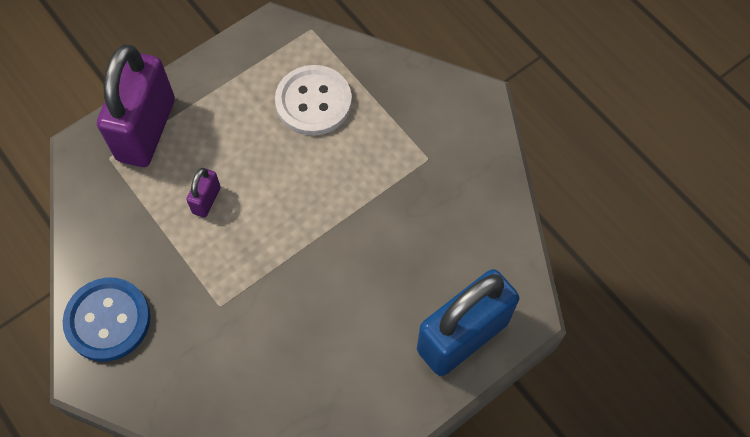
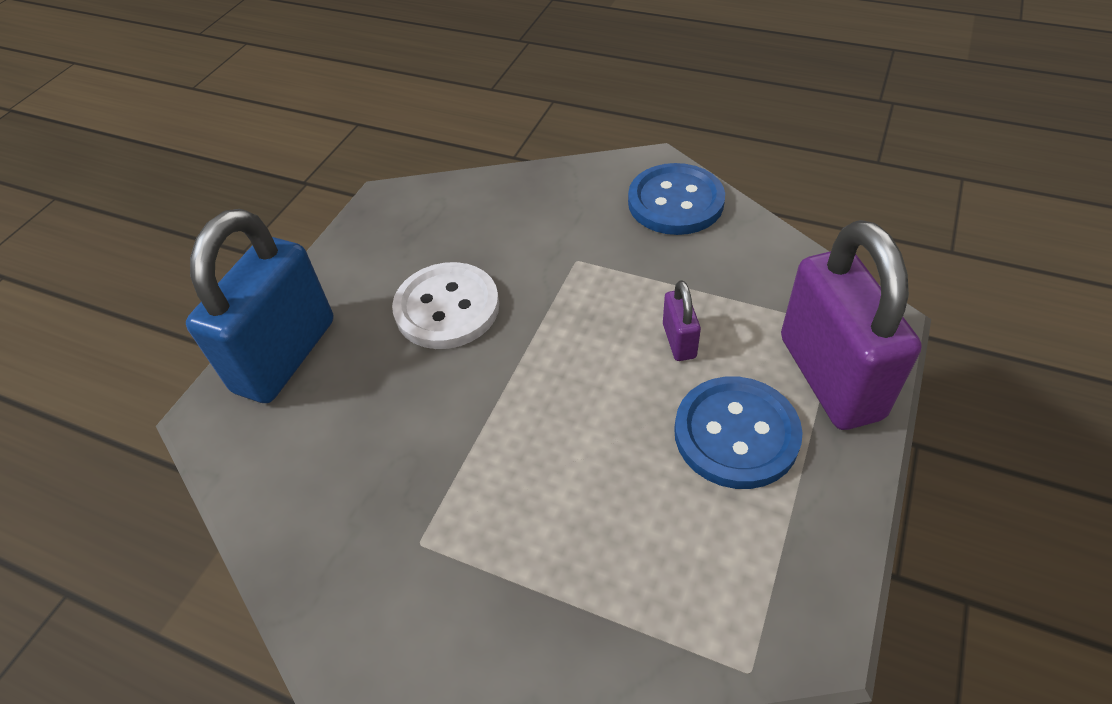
camera: 155 degrees right, 15 degrees down
(226, 127) = (736, 434): none -> blue button
(313, 102) = (645, 537): white button -> white button (447, 308)

